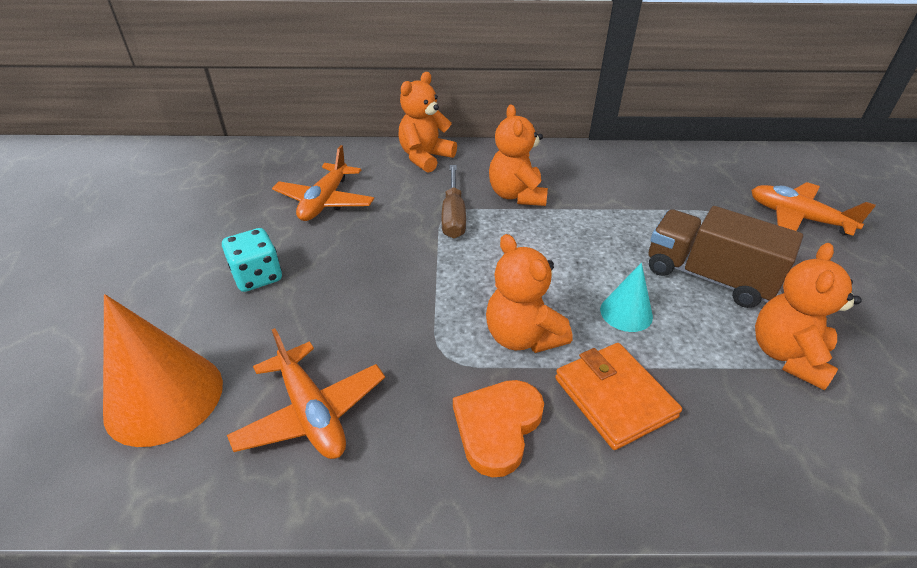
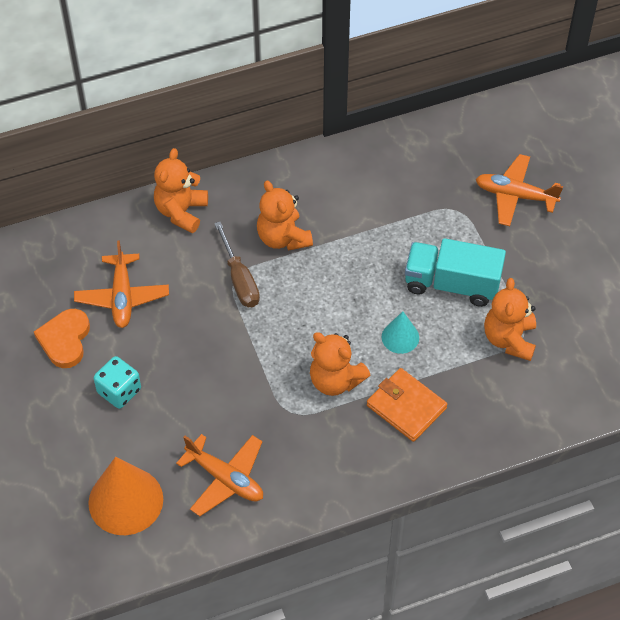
camera: 20 degrees left, 15 degrees up
(497, 427) = (342, 450): orange heart -> orange heart (65, 340)
(707, 277) = (452, 284): brown truck -> turquoise truck

